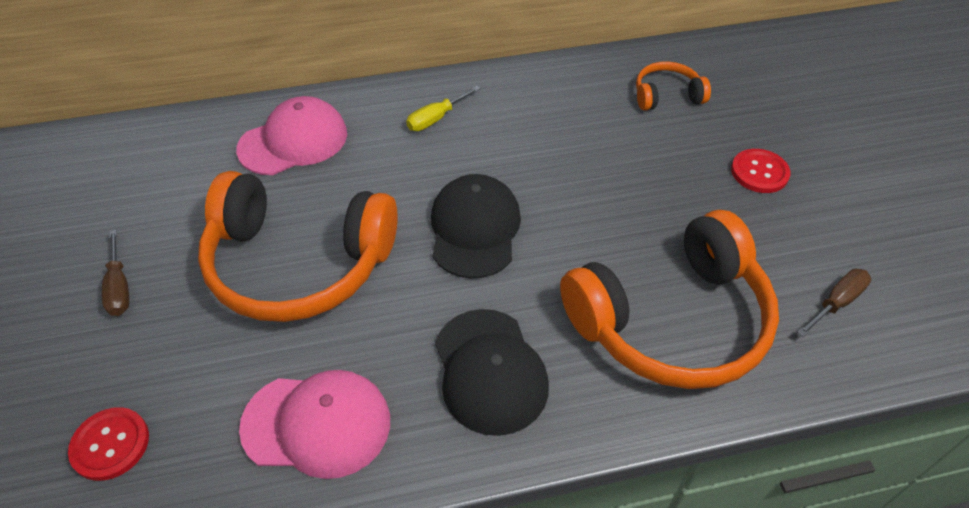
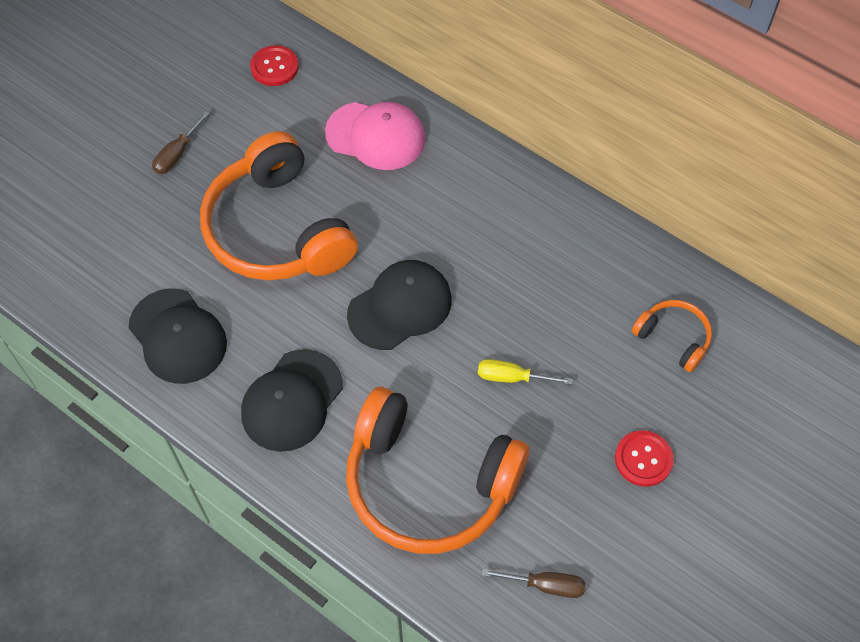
camera: 50 degrees right, 10 degrees up
(110, 444) = (83, 248): red button -> red button (274, 67)
(317, 424) = (178, 336): pink cap -> black cap
(436, 118) = (484, 202): yellow screwdriver -> yellow screwdriver (512, 377)

